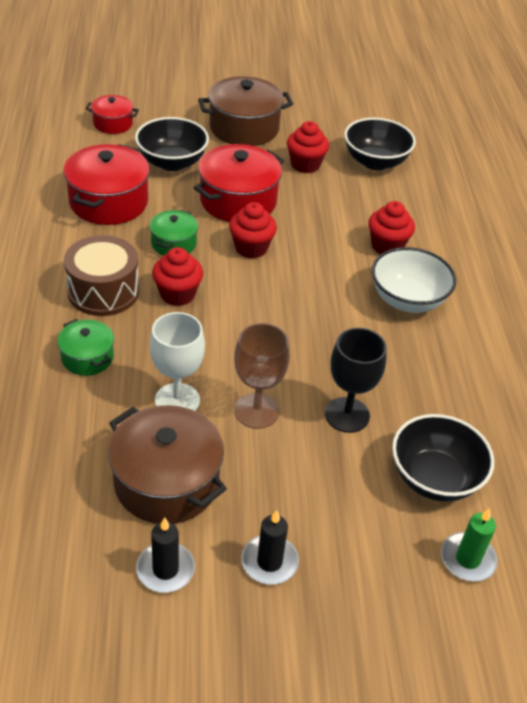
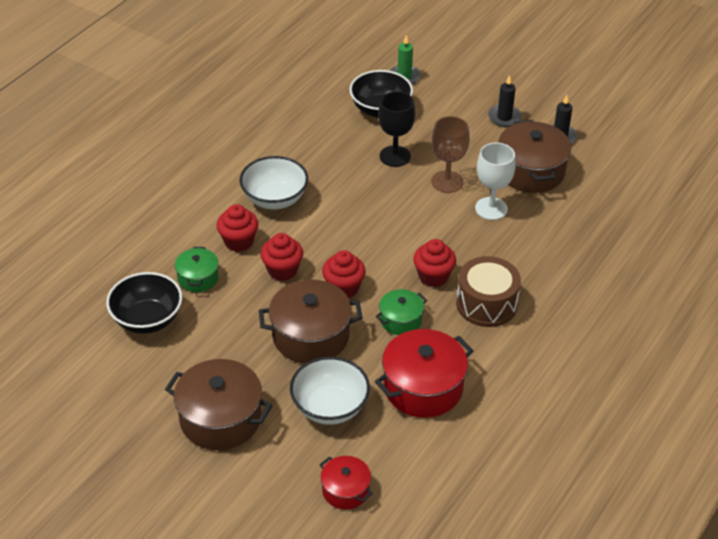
camera: 140 degrees left, 0 degrees up
(87, 357) = (530, 260): green pot -> green pot (198, 278)
(172, 162) = (330, 407): black bowl -> white bowl
(238, 201) = (310, 336): red pot -> brown pot
(305, 165) = (212, 346): red cupcake -> red cupcake (282, 270)

